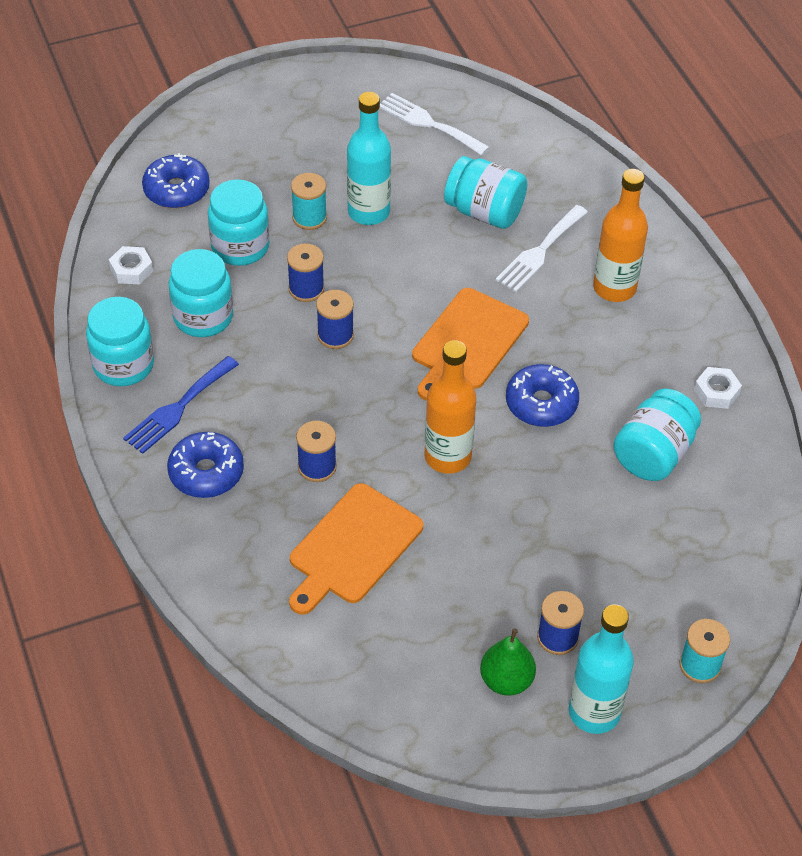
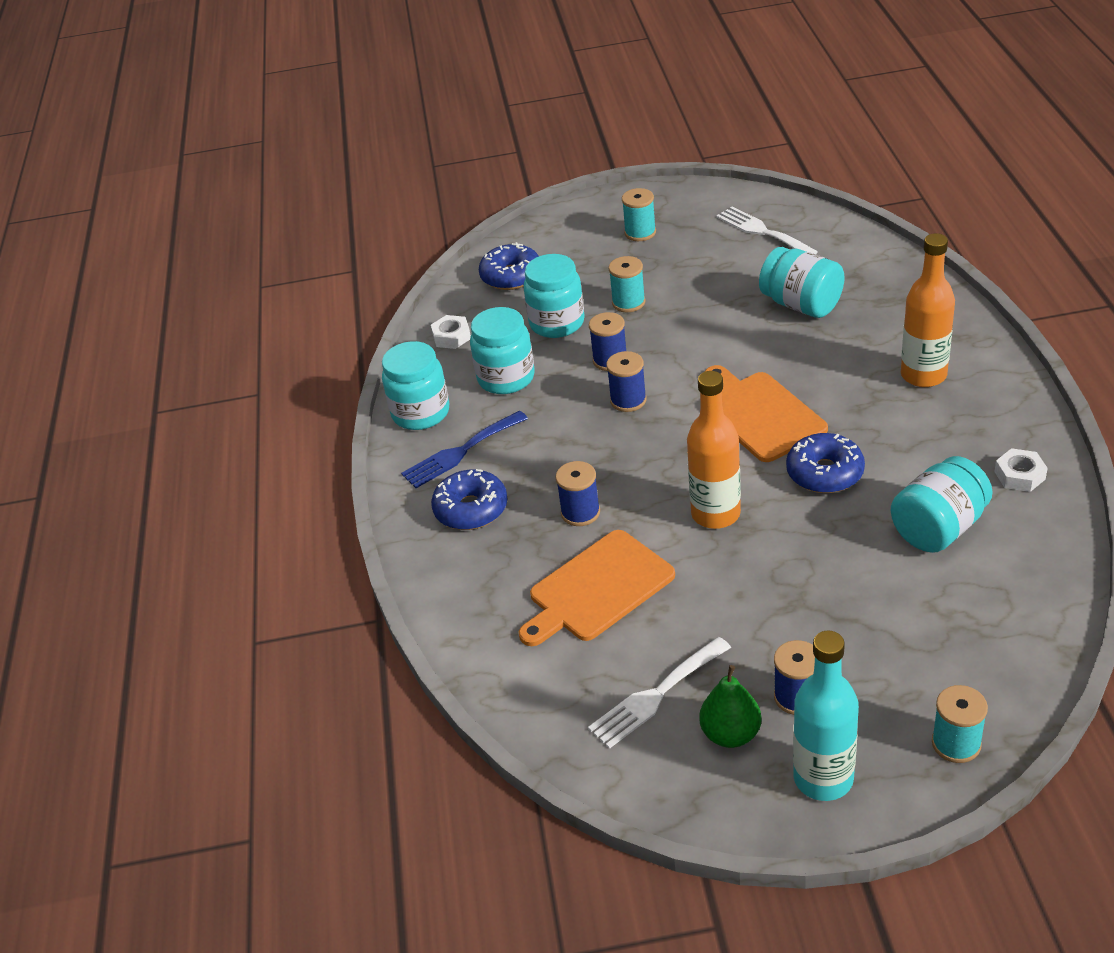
camera: 20 degrees right, 10 degrees down
(302, 129) = (640, 233): none -> turquoise spool
(368, 212) = (686, 300): turquoise bottle -> none
(468, 342) = (759, 414): orange cutting board -> orange cutting board turned 105 degrees clockwise
(540, 251) = (851, 340): white fork -> white fork (656, 695)

